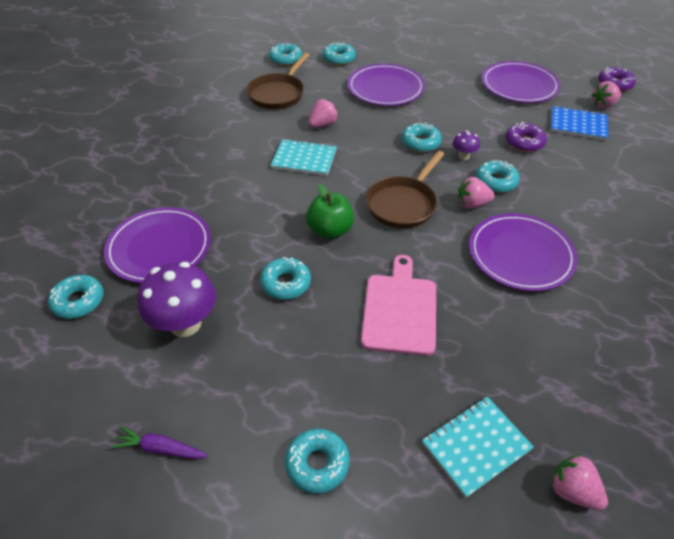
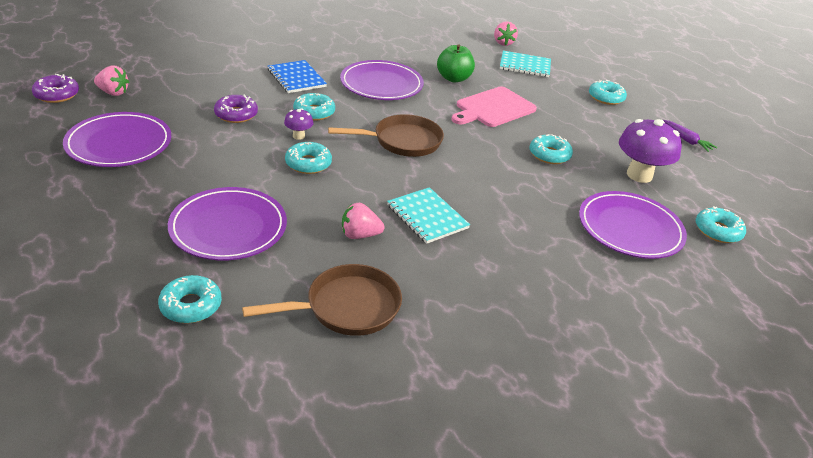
camera: 140 degrees left, 10 degrees down
(286, 59) = (250, 361): turquoise donut -> none
(330, 230) = (480, 160): green apple -> green apple (453, 78)
(472, 204) = (357, 114): pink strawberry -> none
(578, 124) = (169, 97): blue notebook -> blue notebook (296, 78)

